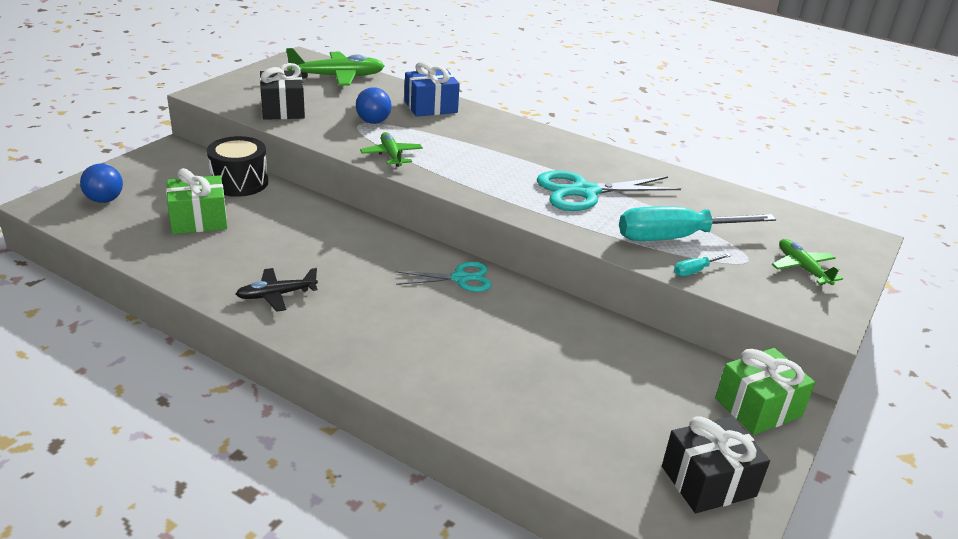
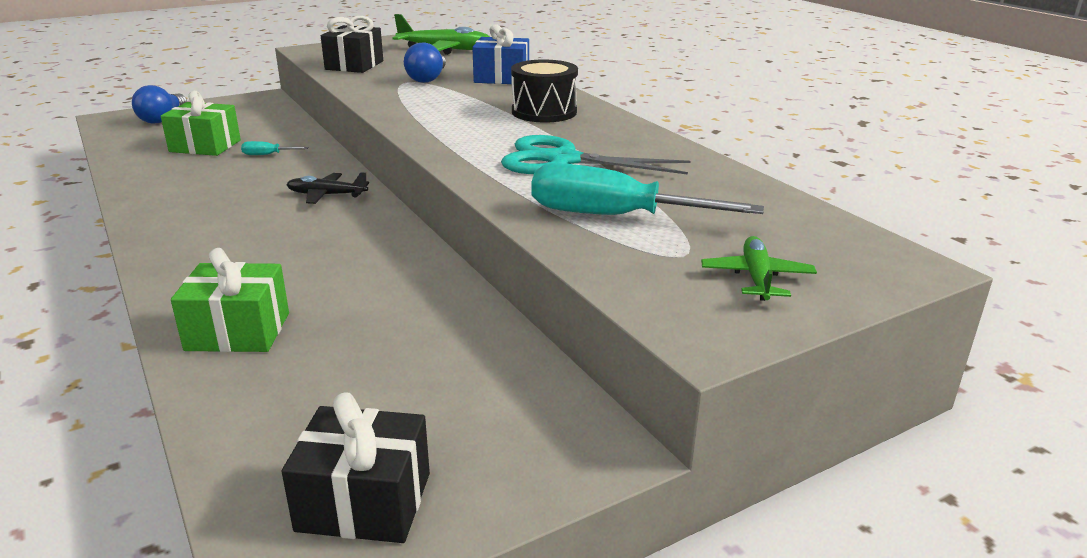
camera: 30 degrees right, 5 degrees down
(239, 182) = (280, 126): black drum -> black drum (544, 112)
(276, 295) = (180, 209): black plane -> black plane (327, 195)
(391, 155) = (399, 106): green plane -> none
(460, 278) = (370, 230): turquoise scissors -> none
(695, 271) = (589, 251): turquoise screwdriver -> turquoise screwdriver (267, 155)
(758, 407) = (552, 441): green gift -> green gift (238, 331)

